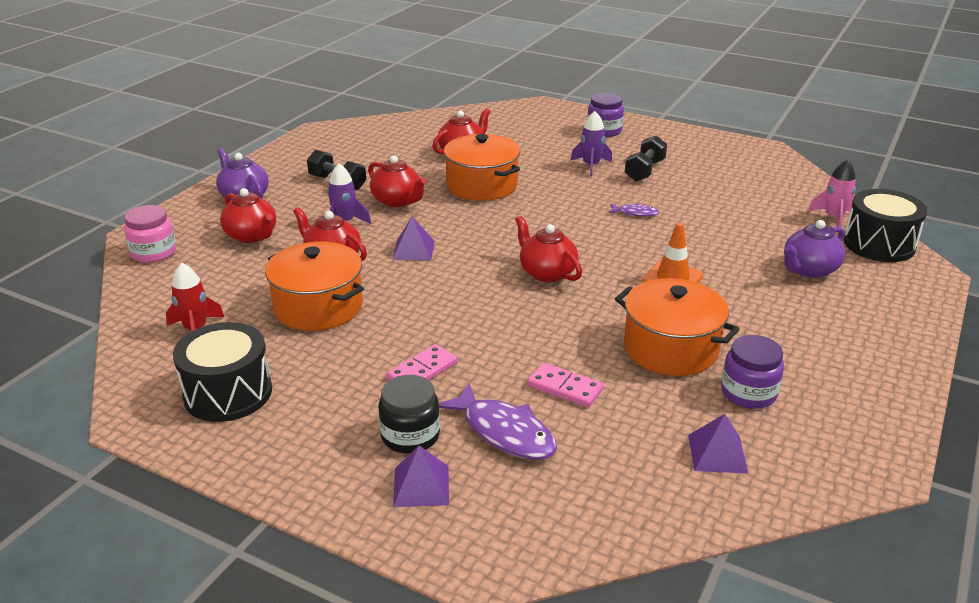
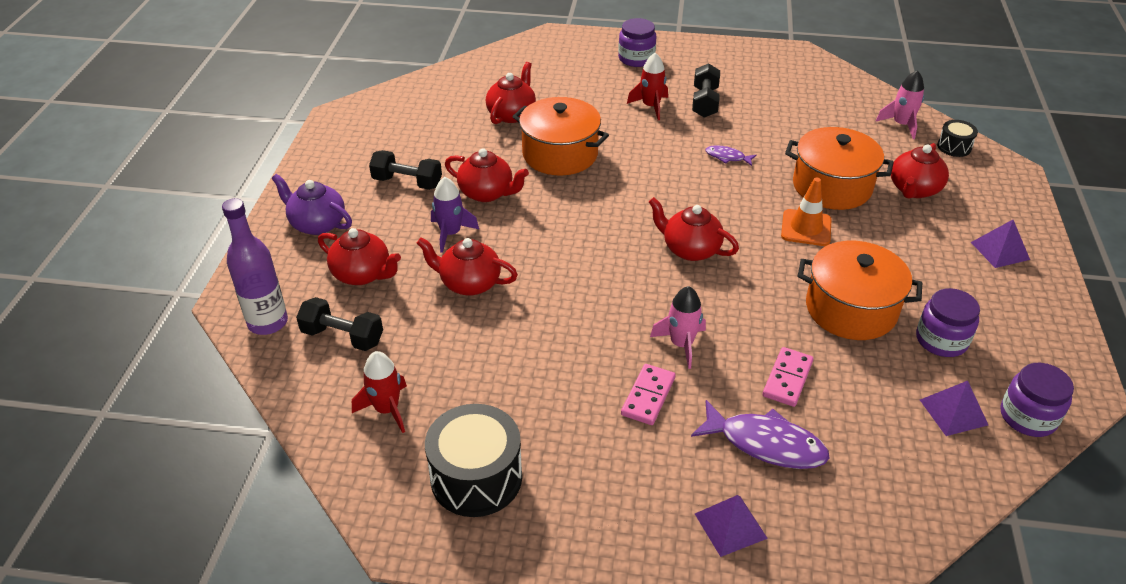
camera: 20 degrees left, 10 degrees up
(154, 252) = (268, 322): pink jar -> purple bottle
(202, 273) = (343, 336): none -> black dumbbell
(318, 307) = (496, 347): orange pot -> orange pot (831, 186)
(410, 436) = (685, 473): black jar -> none
(413, 250) = (544, 252): purple pyramid -> purple pyramid (1000, 251)
(483, 340) = (681, 344): none -> pink rocket
(565, 388) = (787, 379): pink domino -> pink domino turned 75 degrees counterclockwise
(591, 166) = (651, 106): purple rocket -> red rocket
(635, 213) = (727, 157): purple fish -> purple fish turned 150 degrees counterclockwise
(798, 477) = (1028, 417): none -> purple jar
(809, 269) = (914, 189): purple teapot -> red teapot
(879, 244) = (954, 147): black drum -> black drum, size x0.51

